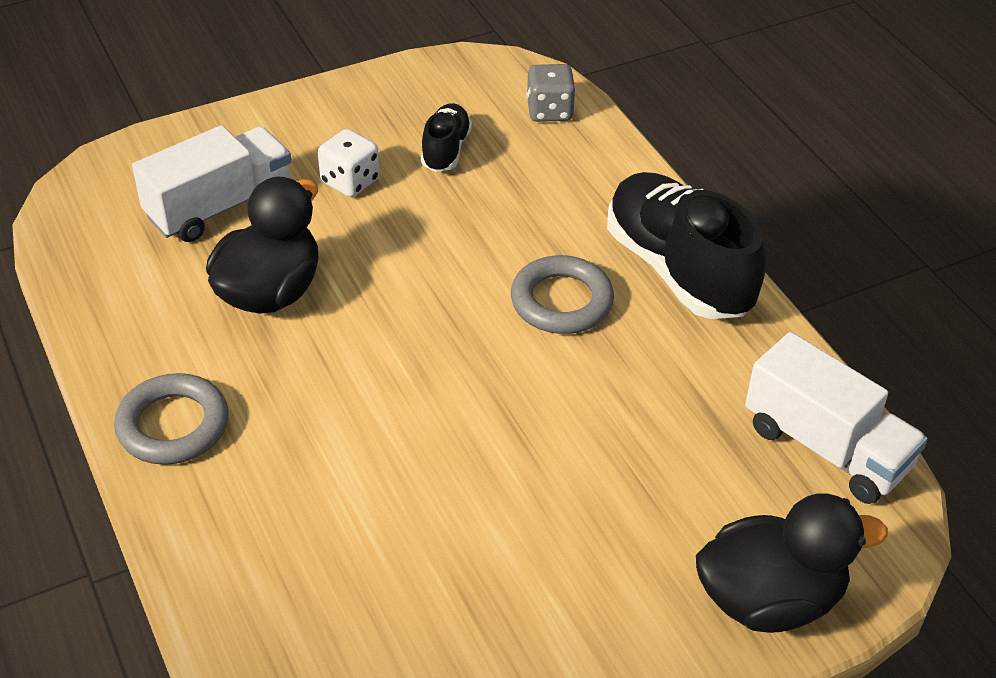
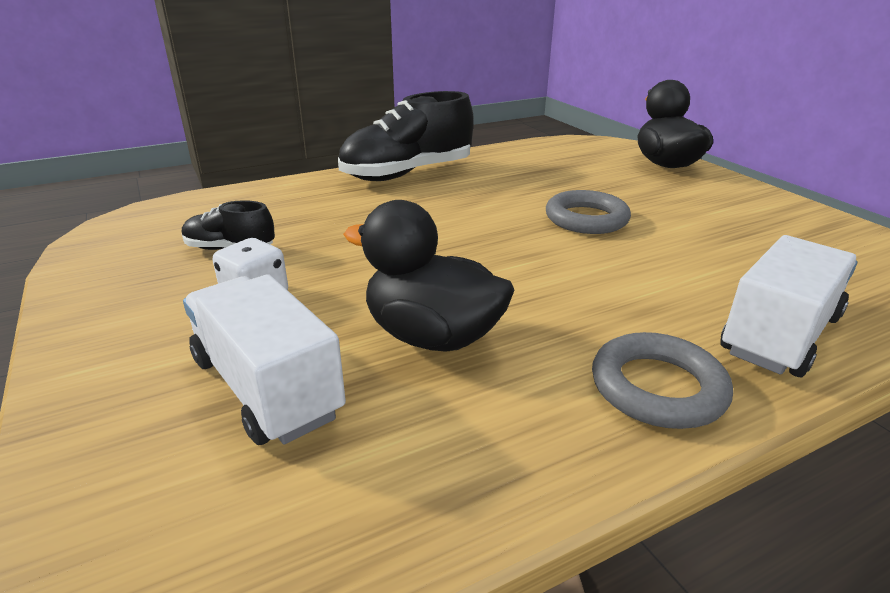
camera: 90 degrees left, 15 degrees down
(549, 111) = (200, 208): grey dice -> none
(561, 301) = (440, 206): grey ring -> grey ring (586, 219)
(826, 447) = (551, 150): white truck -> white truck (780, 335)

